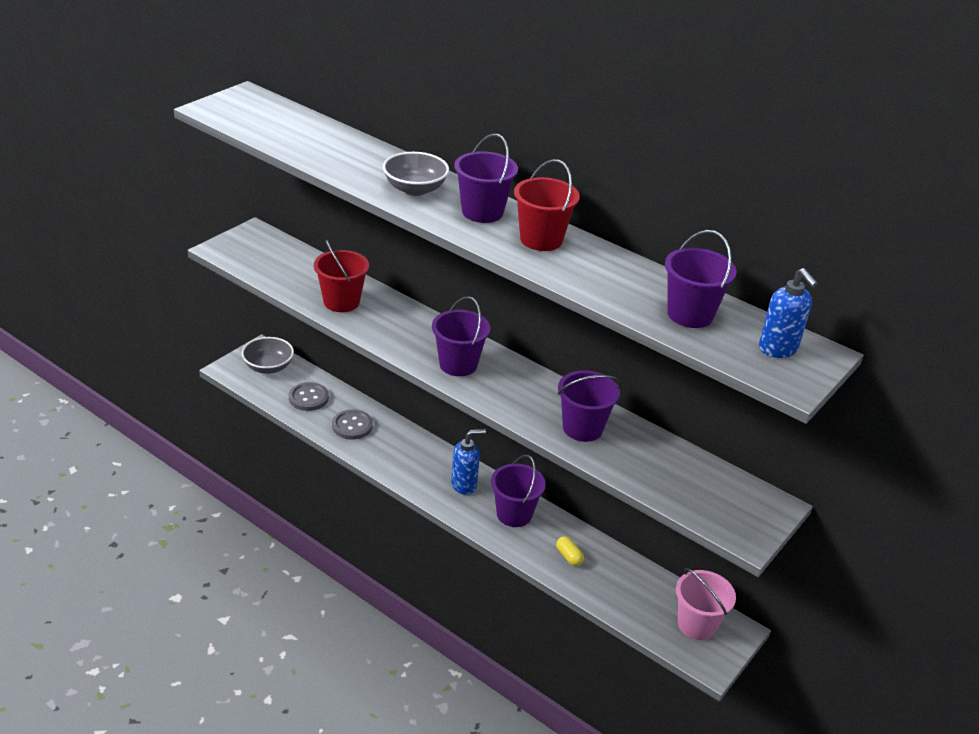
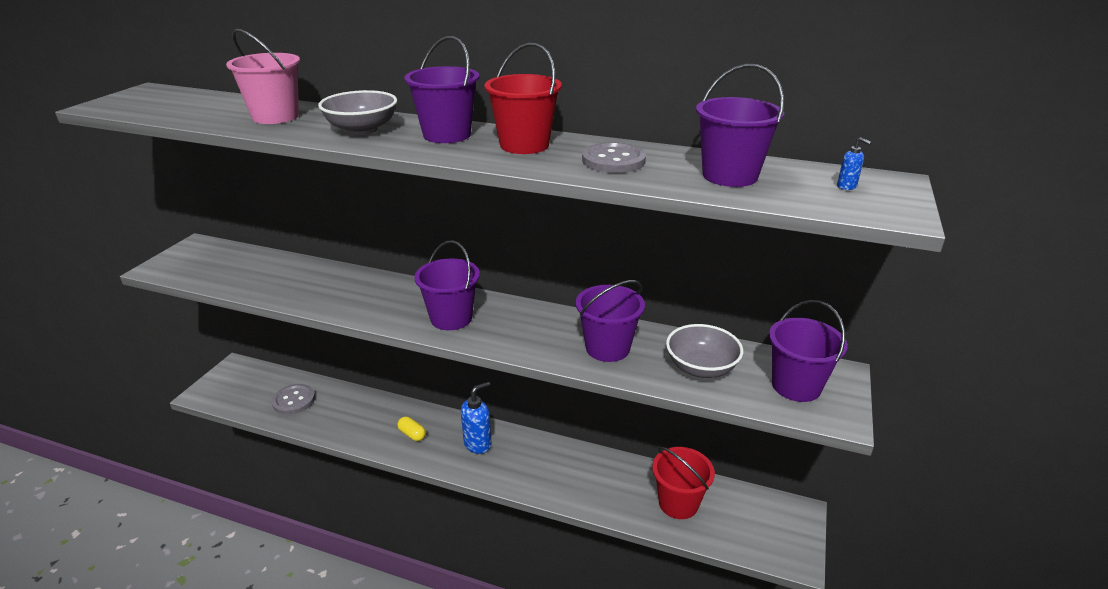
camera: 15 degrees left, 5 degrees down
(268, 367) = (245, 381): grey bowl -> grey bowl (701, 368)
(341, 302) = (305, 288): red bucket -> red bucket (678, 503)
(352, 426) = (346, 416): grey button -> grey button (613, 161)
(514, 514) = (537, 459): purple bucket -> purple bucket (796, 386)
(569, 556) = (608, 487): yellow capsule -> yellow capsule (412, 434)
(697, 624) = (760, 519): pink bucket -> pink bucket (275, 116)
(778, 349) = (847, 186): blue soap dispenser -> blue soap dispenser, size x0.45

